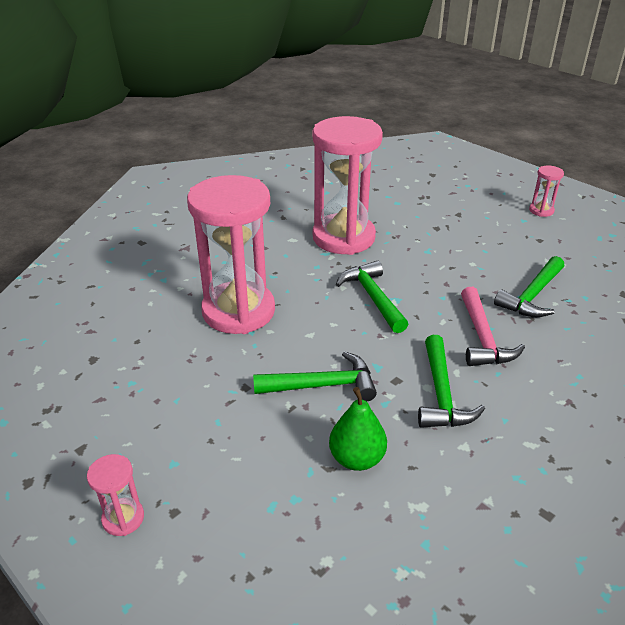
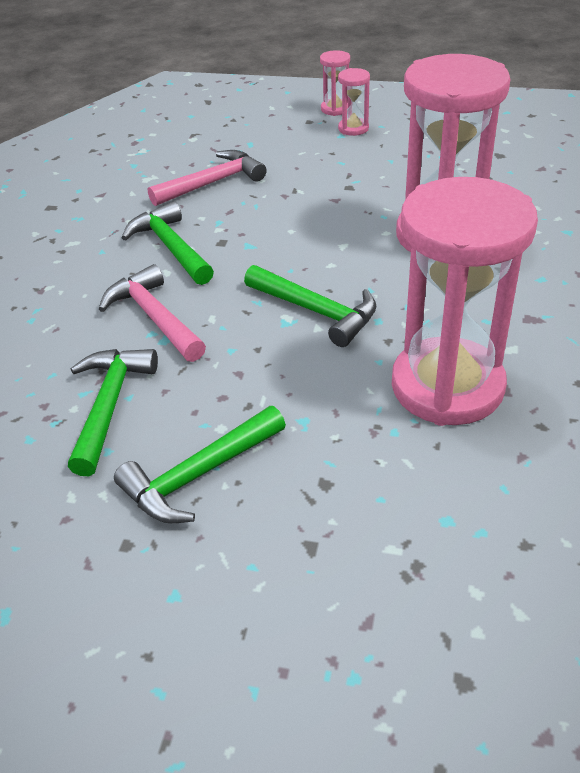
camera: 150 degrees right, 5 degrees up
(323, 385) = (285, 212): green hammer -> green hammer (198, 475)
(357, 458) = (213, 183): green pear -> pink hammer
(541, 210) = (145, 655): pink hourglass -> pink hourglass (353, 129)

